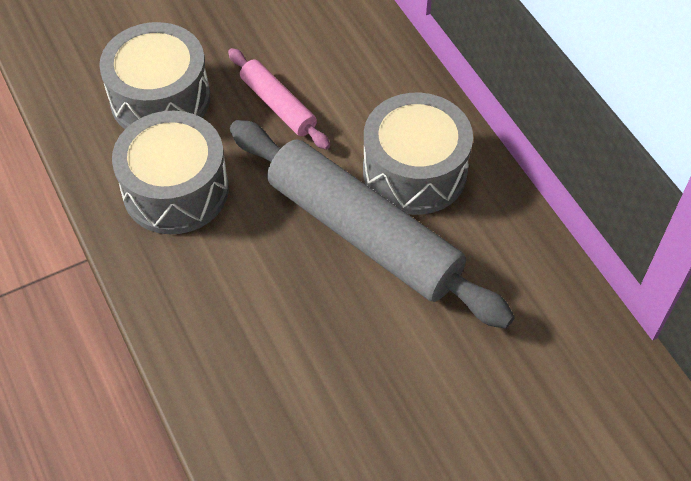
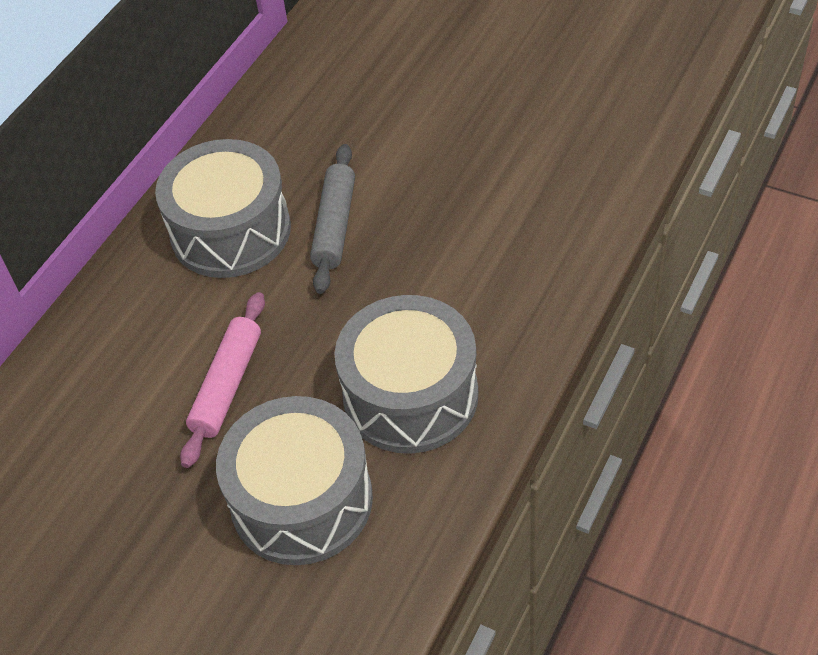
camera: 120 degrees left, 5 degrees down
(363, 233) = (335, 226): grey rolling pin -> grey rolling pin, size x0.49

